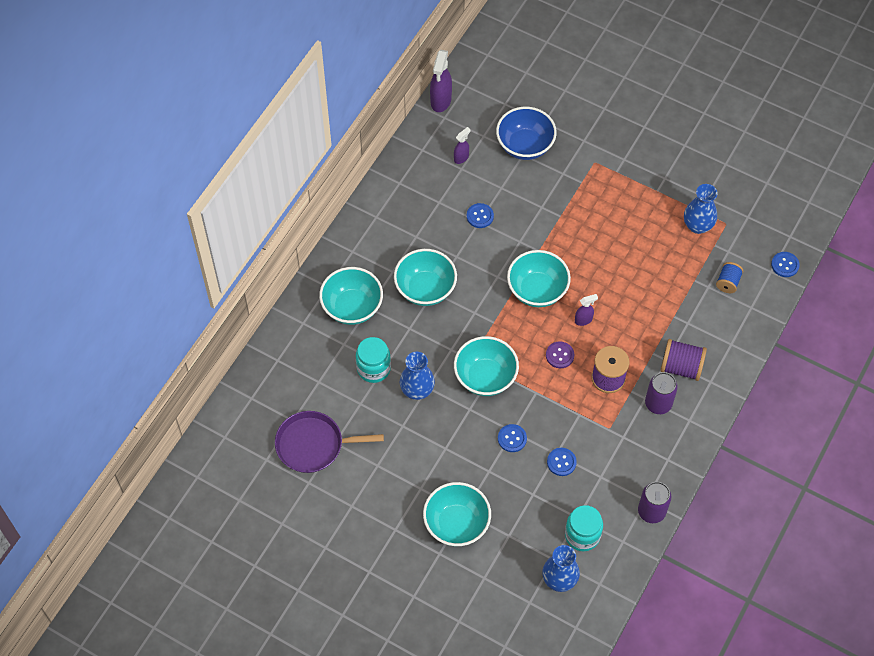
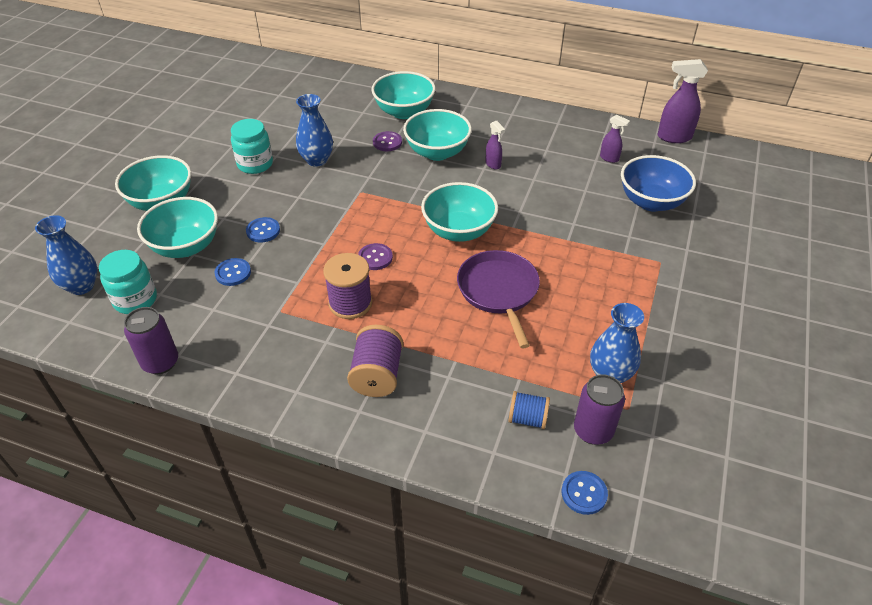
camera: 80 degrees right, 15 degrees down
(313, 445) = (253, 108): purple pan -> purple pan (499, 291)
(373, 368) = (338, 131): turquoise jar -> turquoise jar (255, 164)
(401, 328) = (387, 142): none -> purple button
(480, 216) = (540, 179): blue button -> none
(485, 377) = (338, 203): turquoise bowl -> turquoise bowl (186, 246)
(583, 320) = (428, 273): purple spray bottle -> purple spray bottle (493, 164)
(658, 403) = (318, 355): purple can -> purple can (593, 431)

